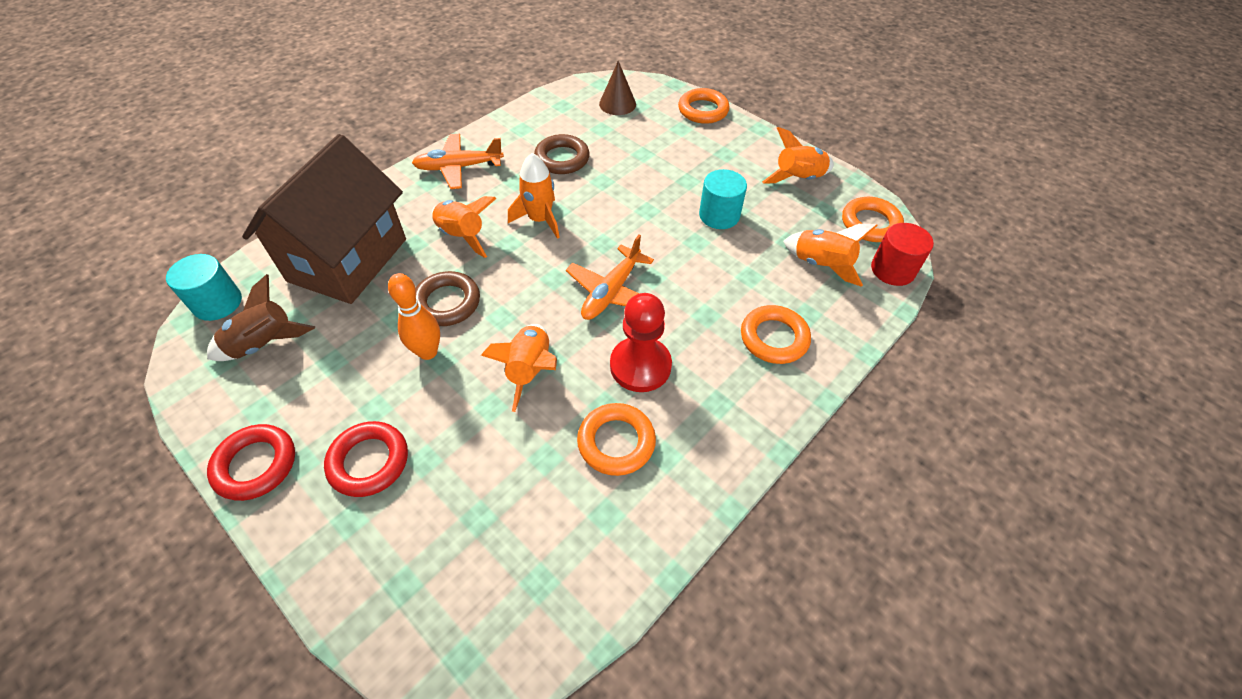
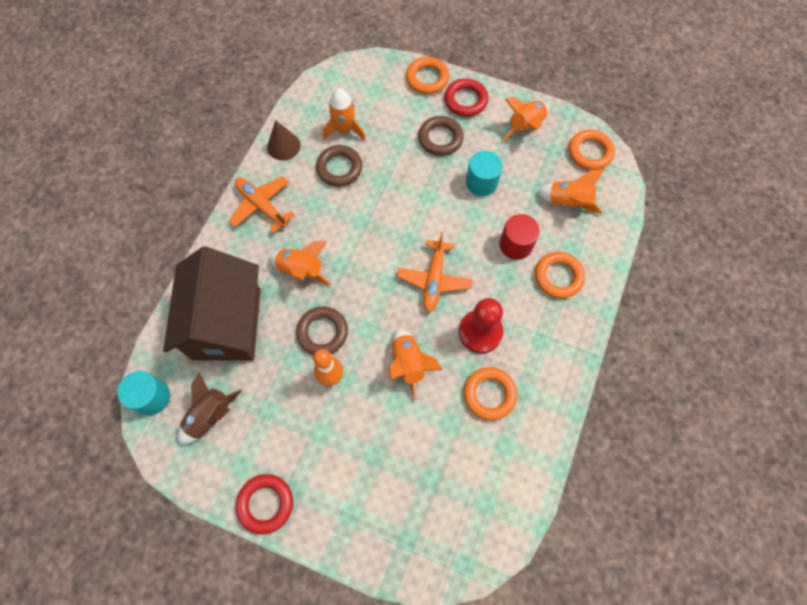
camera: 20 degrees left, 15 degrees up
(369, 461) = (339, 471): red ring -> red ring (465, 100)
(458, 167) = (261, 205): orange plane -> orange plane turned 75 degrees clockwise
(540, 220) = (352, 234): orange rocket -> orange rocket (344, 129)
(617, 104) = (356, 94): brown cone -> brown cone (283, 146)
(690, 163) = (440, 138): none -> brown ring
(892, 270) = (617, 189): red cylinder -> red cylinder (515, 245)

